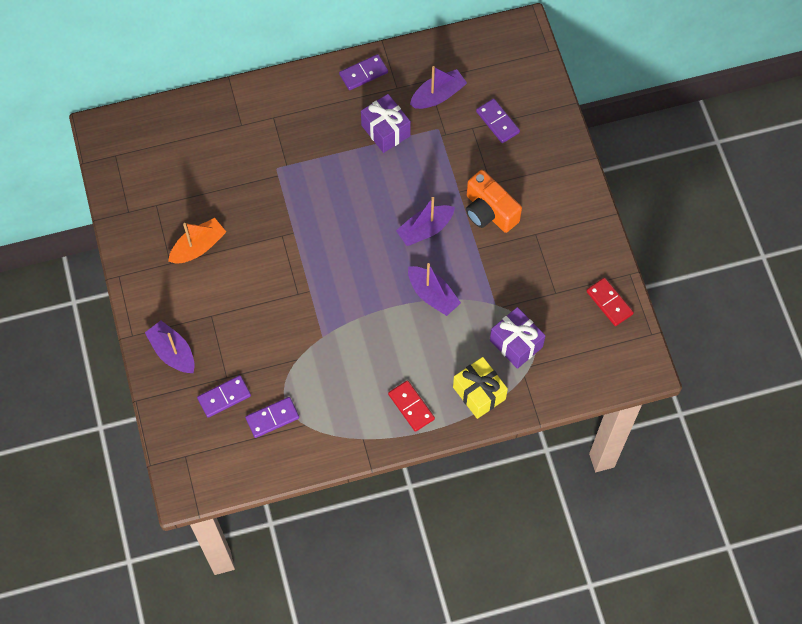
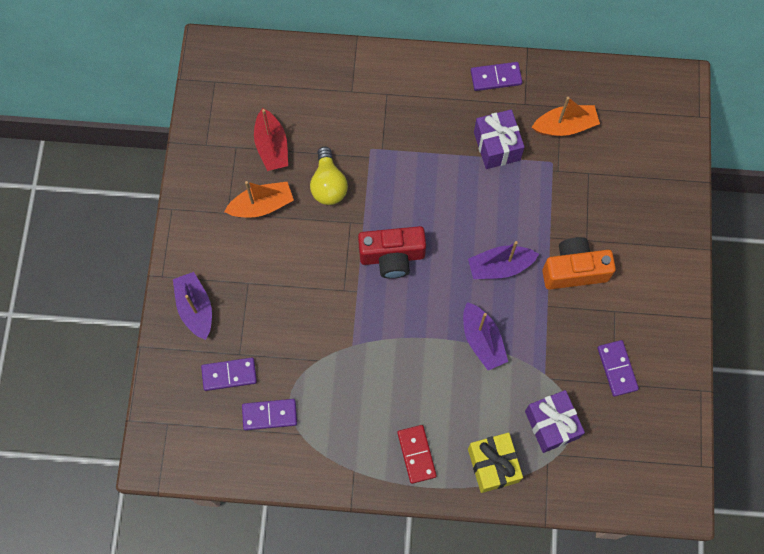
camera: 20 degrees right, 5 degrees up
(188, 194) = (272, 146): none -> red boat
(251, 210) = (328, 185): none -> yellow light bulb
(329, 252) = (392, 257): none -> red camera
(438, 95) = (565, 126): purple boat -> orange boat
(489, 212) = (574, 270): orange camera -> orange camera turned 105 degrees clockwise
(497, 122) = (617, 175): purple domino -> purple domino (617, 368)
(609, 303) = (667, 415): red domino -> none

